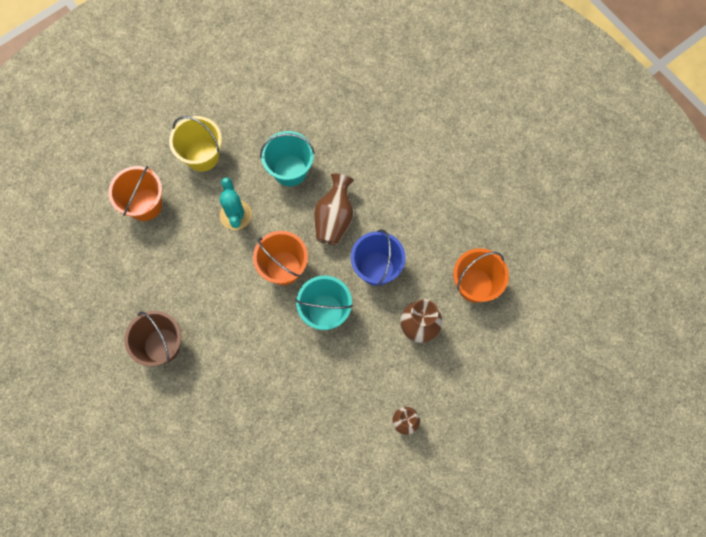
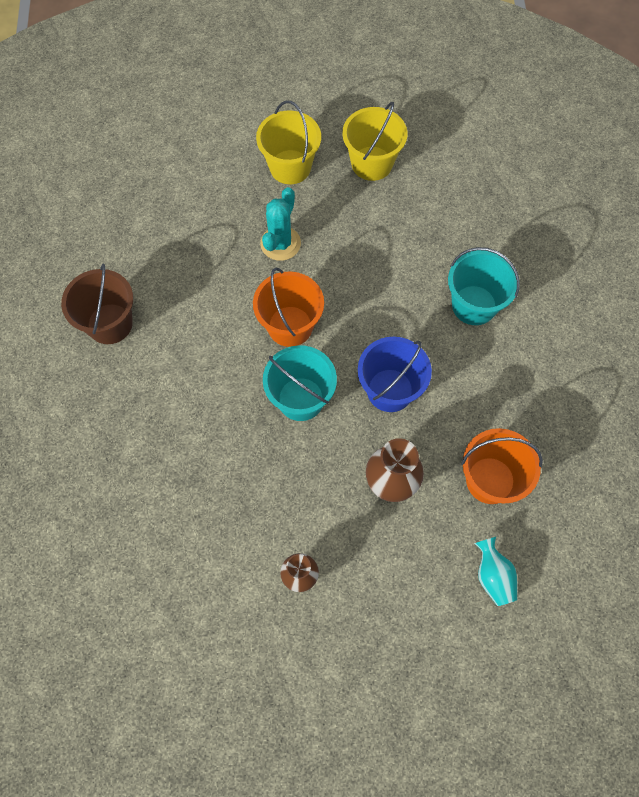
camera: 35 degrees right, 5 degrees down
(145, 204) = (198, 179): orange bucket -> none
(256, 118) = (372, 163): none -> yellow bucket
(290, 170) = (369, 234): turquoise bucket -> turquoise bucket (474, 305)
(334, 218) = (381, 310): brown vase -> none
(515, 342) = (493, 576): none -> turquoise vase

